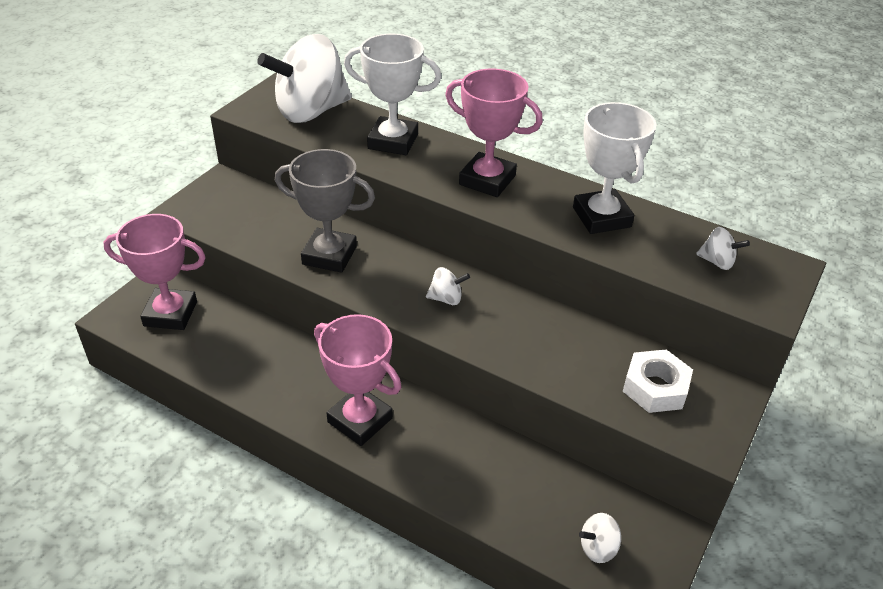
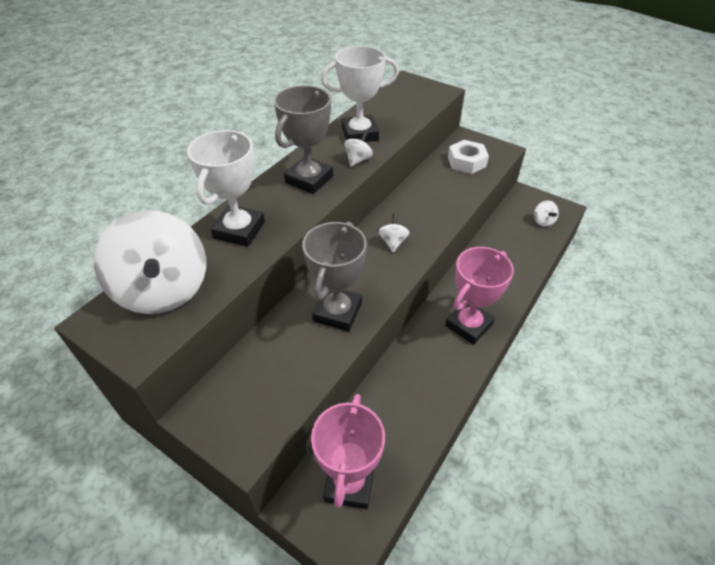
camera: 85 degrees left, 5 degrees up
(487, 180) = (309, 179): pink trophy -> grey trophy
(717, 262) = (405, 100): white spinning top -> white spinning top (358, 160)

